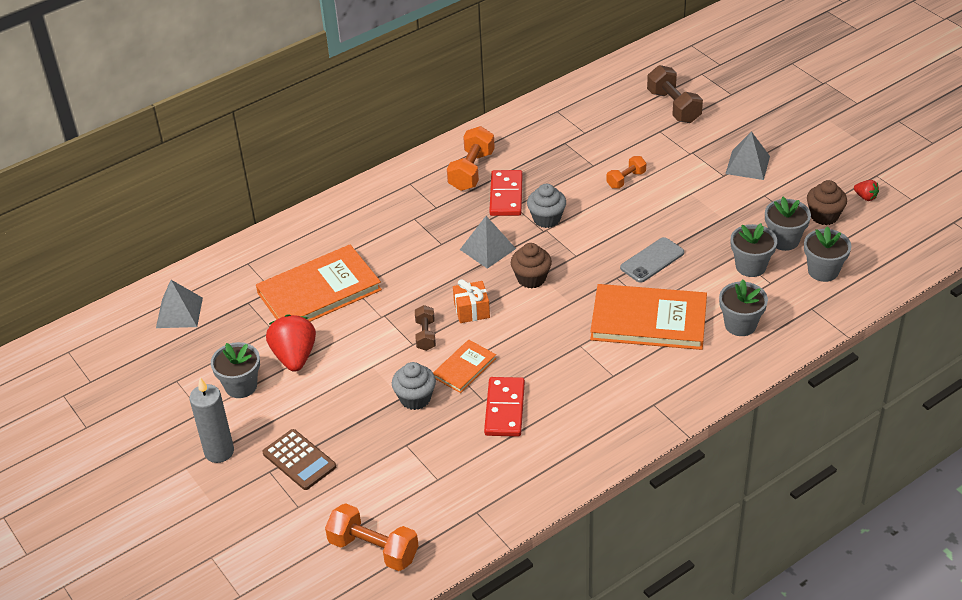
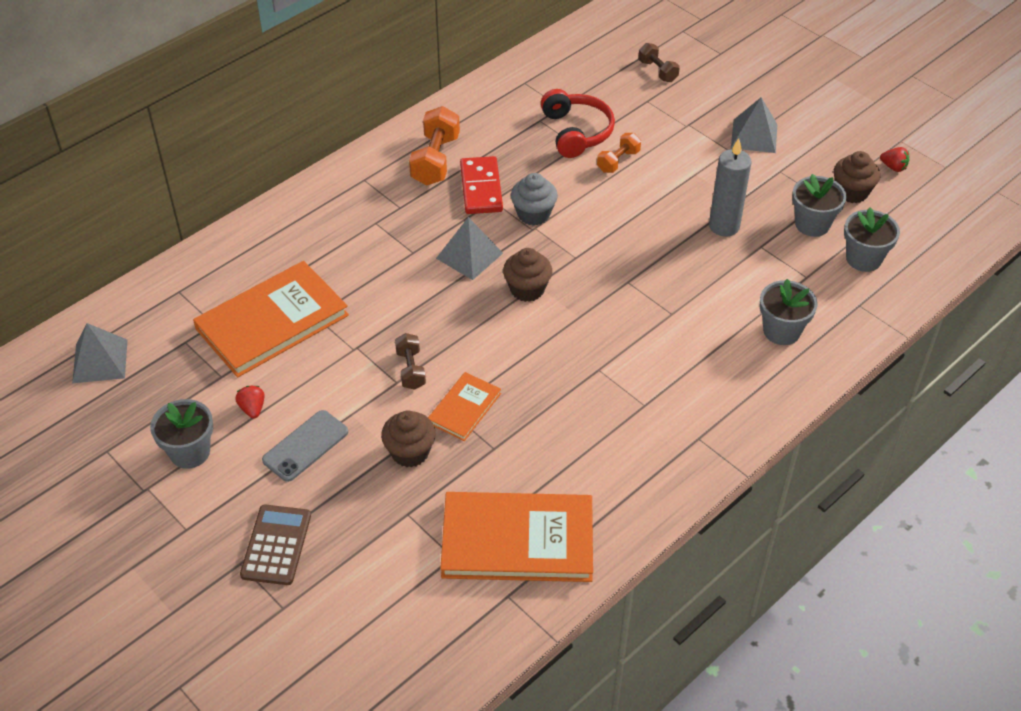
camera: 10 degrees left, 5 degrees up
(219, 452) = (172, 542): grey candle -> grey candle (724, 226)
(294, 357) = (252, 409): red strawberry -> red strawberry, size x0.47
(299, 460) = (276, 545): brown calculator -> brown calculator turned 120 degrees counterclockwise
(373, 549) = (386, 658): orange dumbbell -> none
(415, 398) = (410, 452): grey cupcake -> brown cupcake
(471, 310) = (462, 334): orange gift -> none
(504, 409) = (521, 458): red domino -> none
(594, 154) = (576, 132): none -> red headphones
(648, 320) = (674, 332): orange book -> orange book (517, 540)
(652, 260) = (665, 258): grey phone -> grey phone (305, 446)
(673, 106) = (657, 71): brown dumbbell -> brown dumbbell, size x0.59
(750, 266) = (780, 258): grey flower pot -> none

